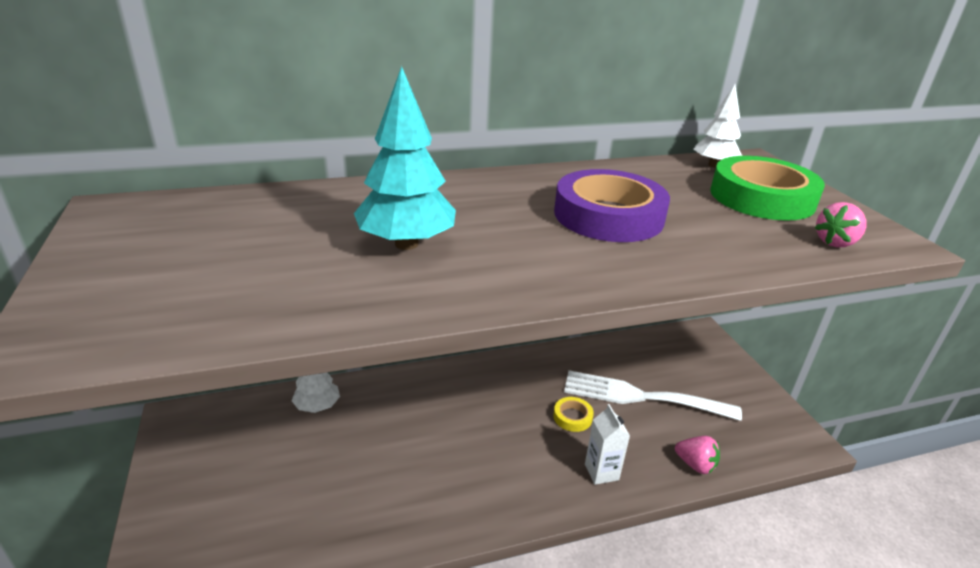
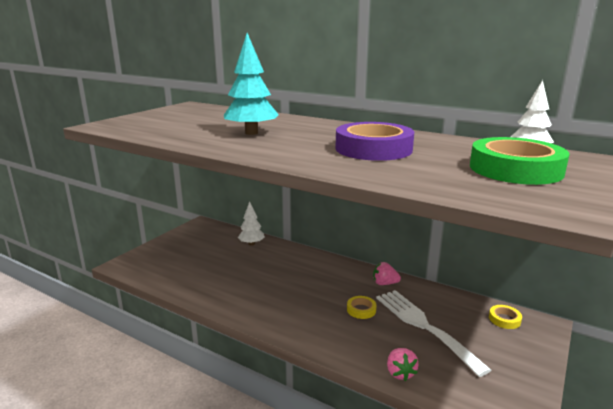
camera: 50 degrees right, 10 degrees down
(601, 472) = (335, 338): white carton -> none
(677, 345) = (504, 319): none -> yellow tape
(835, 242) = (502, 196): pink strawberry -> pink strawberry (384, 283)

